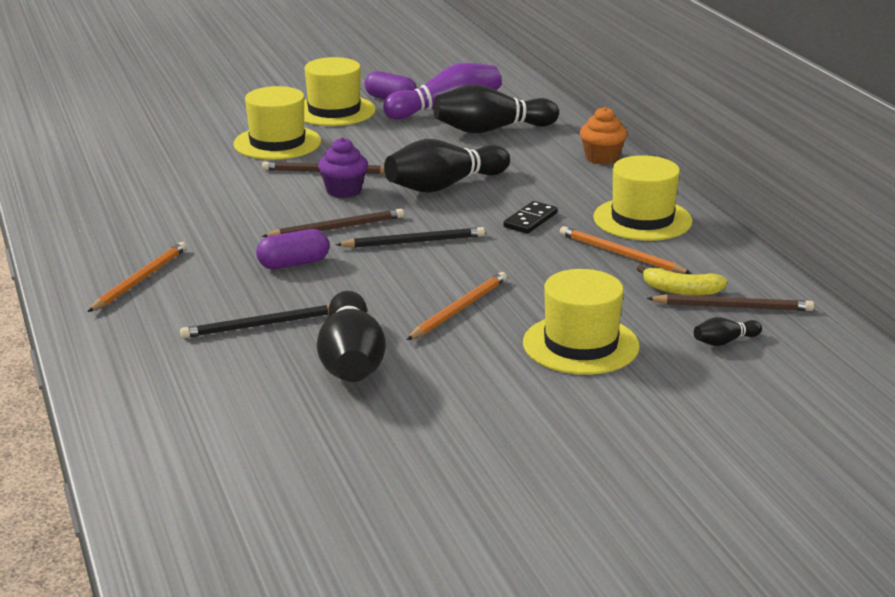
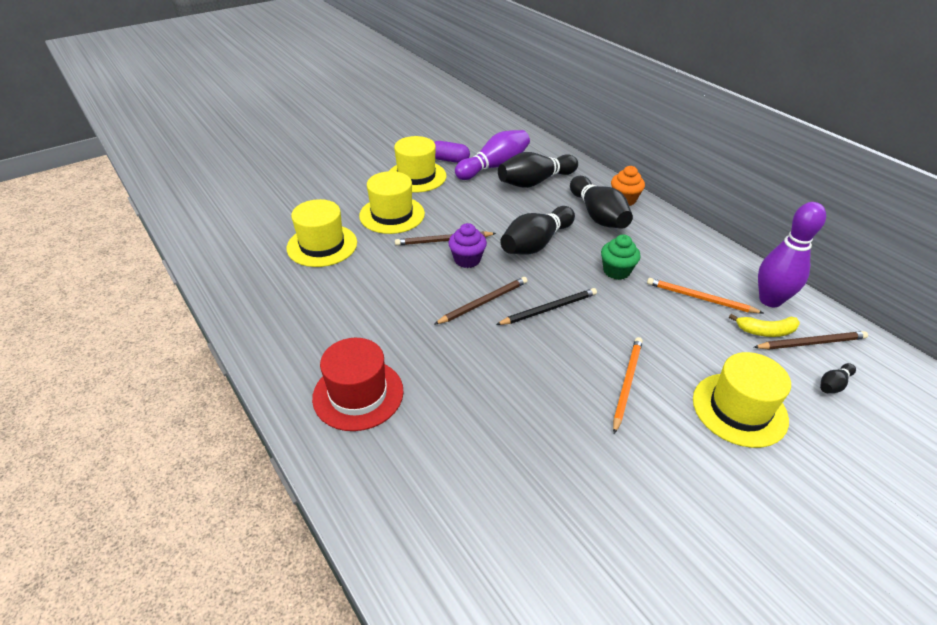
camera: 15 degrees left, 15 degrees up
(140, 280) = (358, 394): orange pencil -> red hat
(261, 325) = (485, 435): black pencil -> none
(294, 264) = (473, 351): purple capsule -> none
(351, 361) = (582, 469): black bowling pin -> black bowling pin (598, 215)
(530, 220) = (616, 271): black domino -> green cupcake
(642, 219) = (690, 258): yellow hat -> yellow hat (322, 245)
(716, 266) = (770, 300): none -> purple bowling pin

